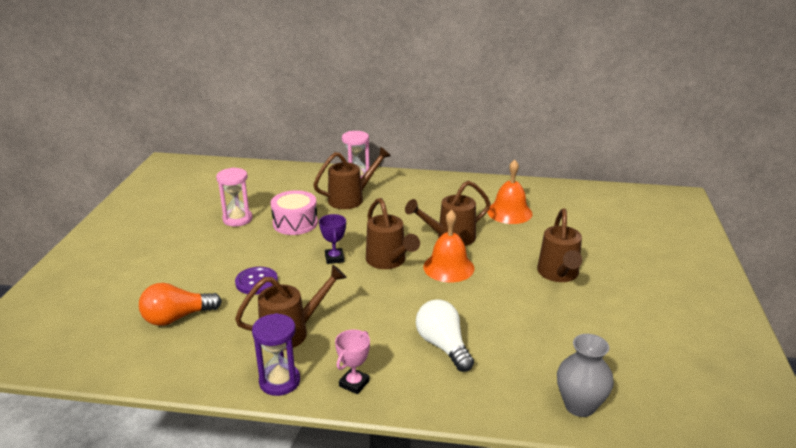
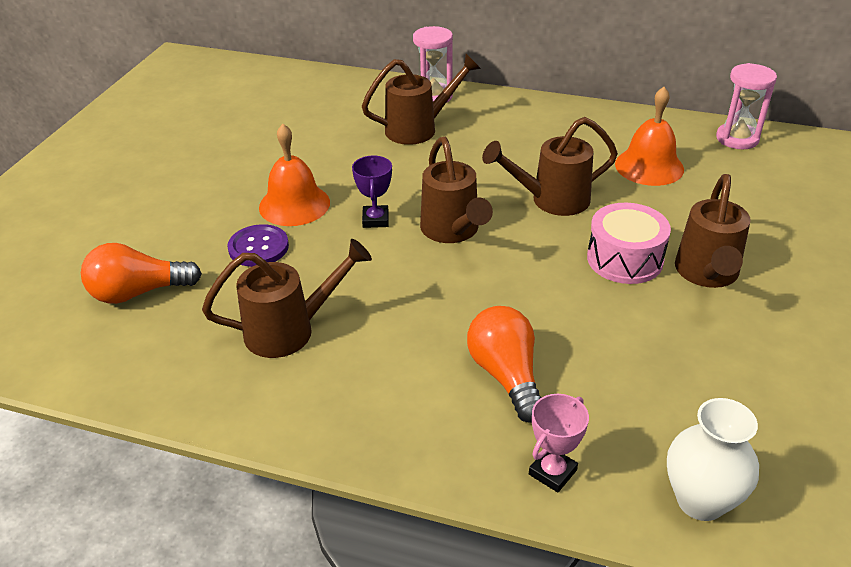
camera: 10 degrees right, 10 degrees up
(237, 219) = (254, 149): pink hourglass -> pink hourglass (737, 139)
(279, 381) = (256, 407): purple hourglass -> none
(295, 223) = (332, 161): pink drum -> pink drum (624, 259)
(354, 383) = (362, 423): pink trophy -> pink trophy (552, 472)
(443, 346) = (506, 375): white light bulb -> orange light bulb
(448, 267) = (539, 248): orange bell -> orange bell (294, 204)
(579, 405) = (700, 500): grey vase -> white vase

